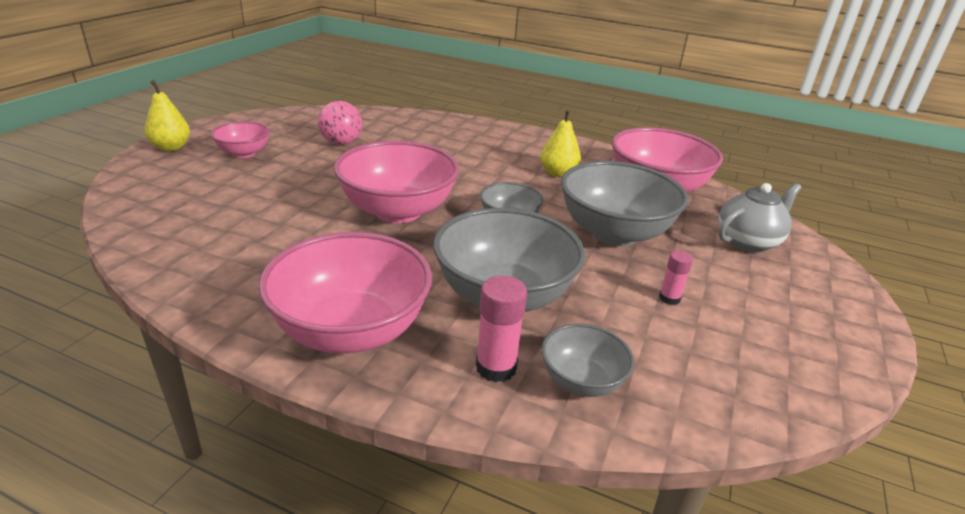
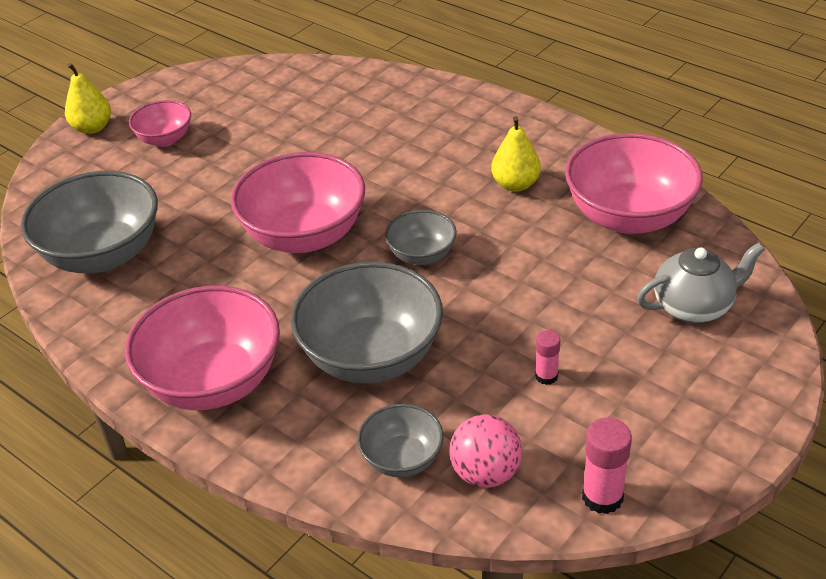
camera: 20 degrees right, 10 degrees up
(341, 143) = (275, 124): pink ball -> pink ball (485, 473)
(496, 367) = (329, 435): pink glue stick -> pink glue stick (602, 497)
(614, 233) = (534, 282): grey bowl -> grey bowl (103, 255)

